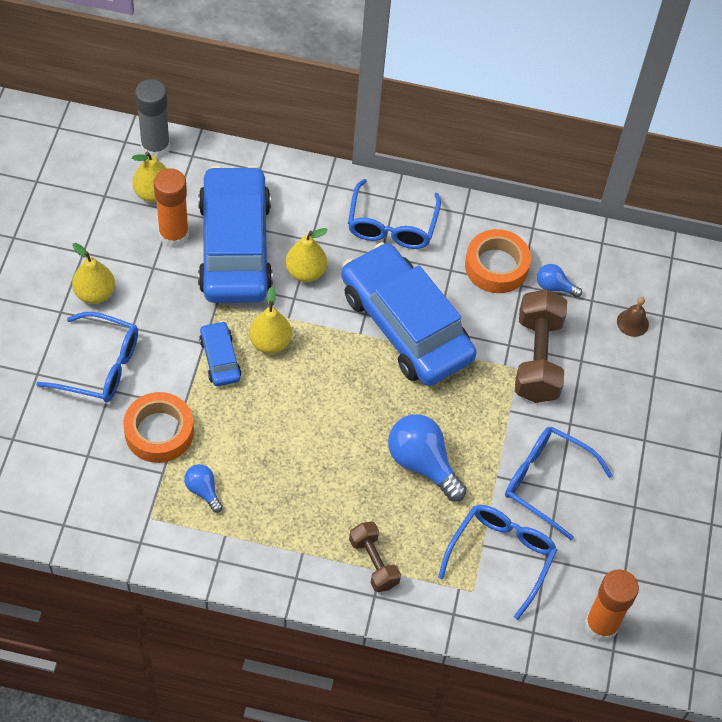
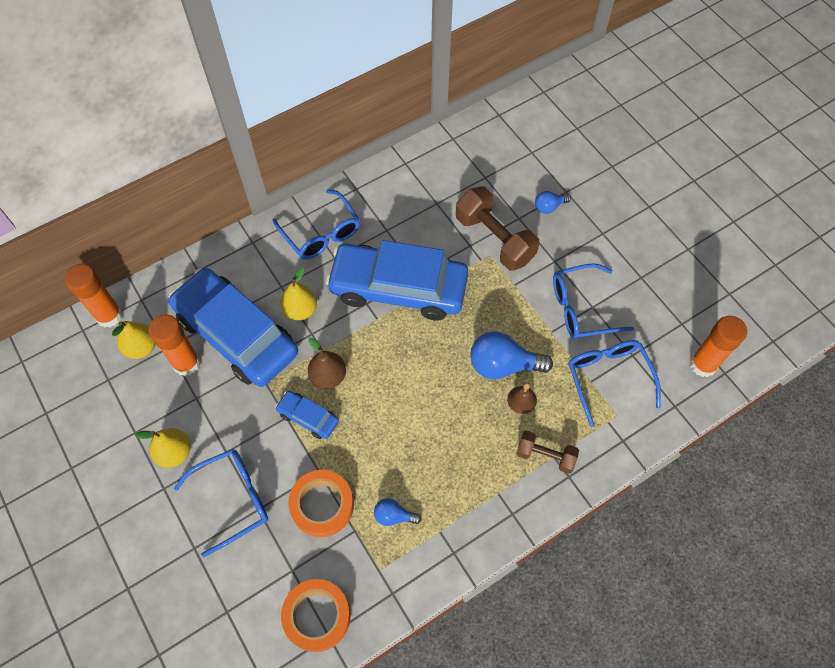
camera: 40 degrees left, 5 degrees up
(155, 147) = (109, 315): grey glue stick -> orange glue stick
(270, 342) = (328, 376): yellow pear -> brown pear
(496, 266) = (410, 204): orange tape -> orange tape (317, 616)
(554, 287) = (456, 188): blue light bulb -> blue light bulb (549, 207)
(632, 323) = (521, 171): brown bell -> brown bell (522, 400)

